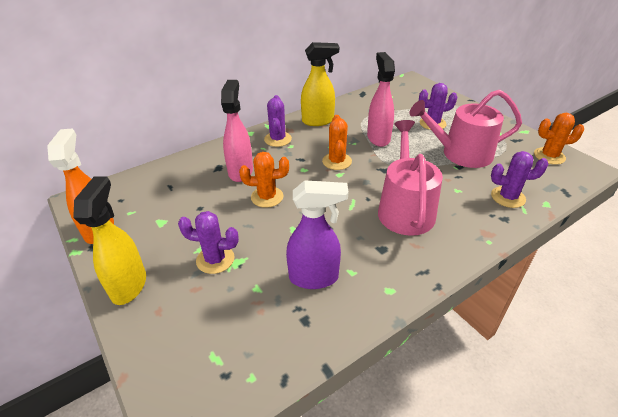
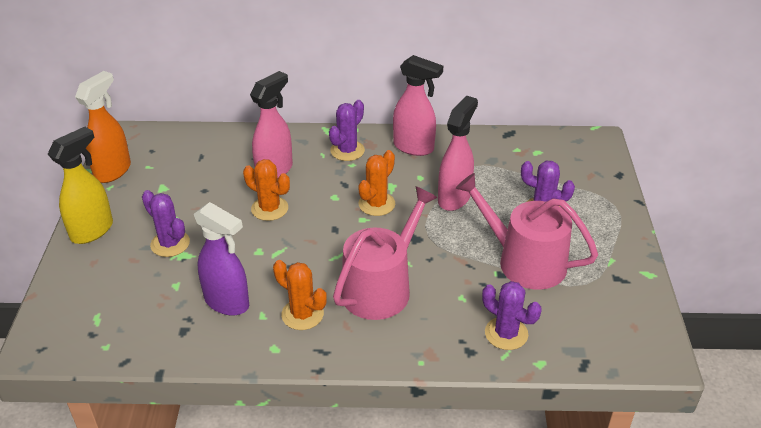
camera: 35 degrees right, 0 degrees up
(318, 121) = (414, 147): yellow spray bottle -> pink spray bottle
(549, 156) = (630, 318): orange cactus -> orange cactus (302, 314)

